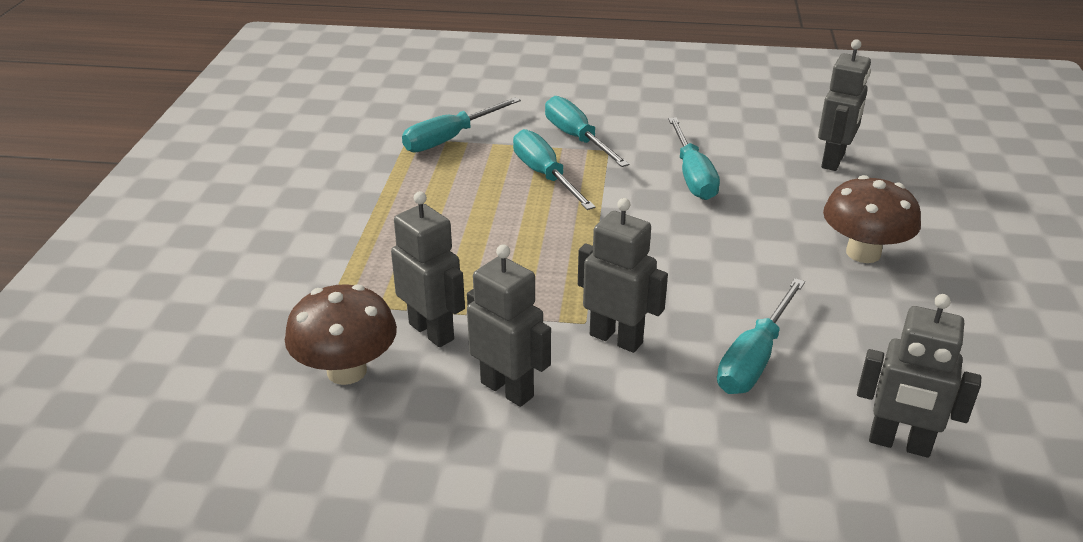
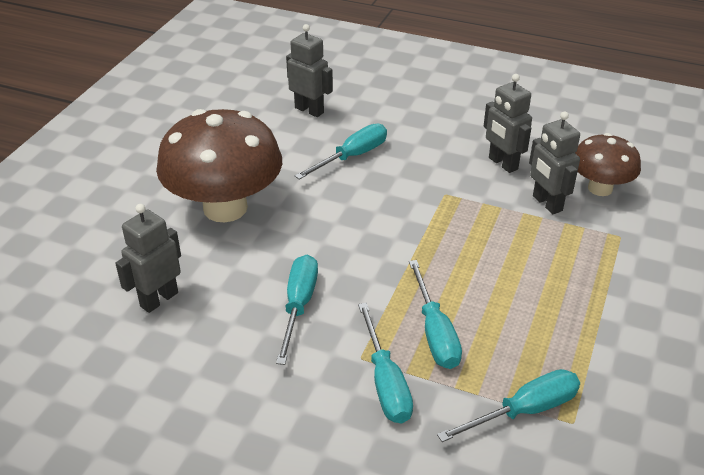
camera: 165 degrees left, 5 degrees up
(616, 338) = (429, 180): grey robot -> none
(863, 253) = (225, 208): brown mushroom -> brown mushroom, size x1.77

